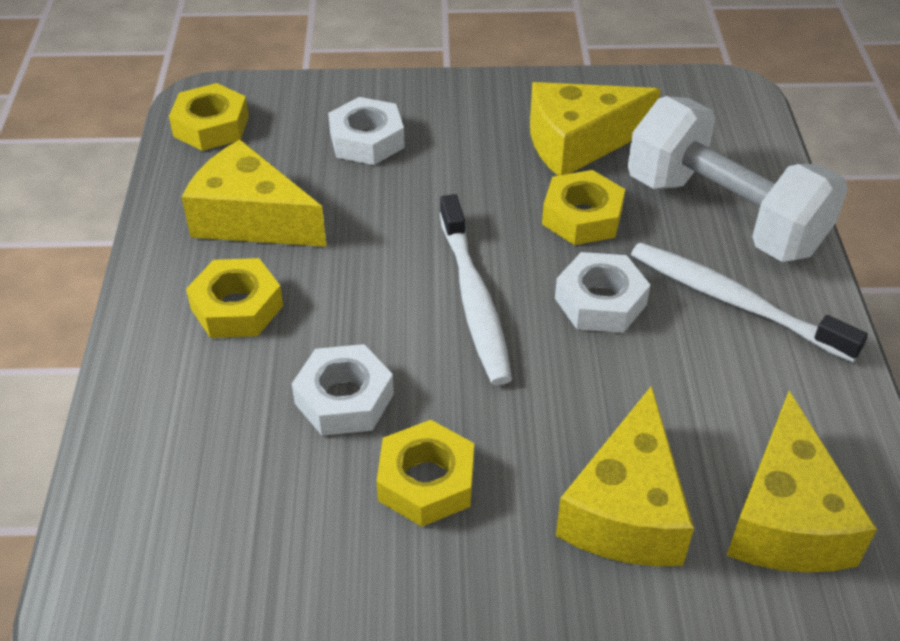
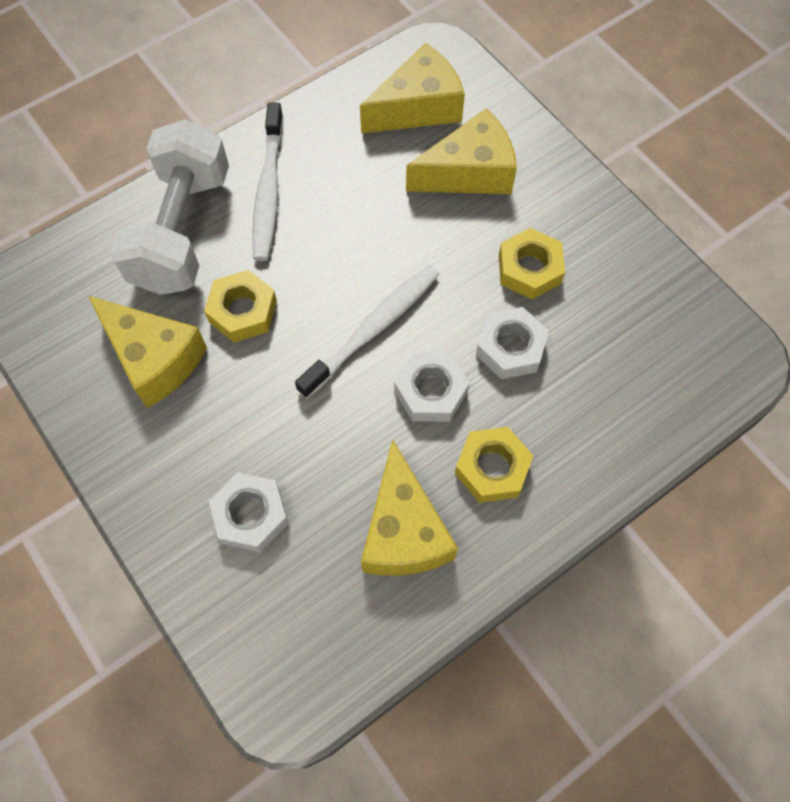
camera: 125 degrees left, 20 degrees up
(211, 126) = (317, 663): yellow nut -> none
(600, 301) = (321, 259): white nut -> white nut (431, 391)

